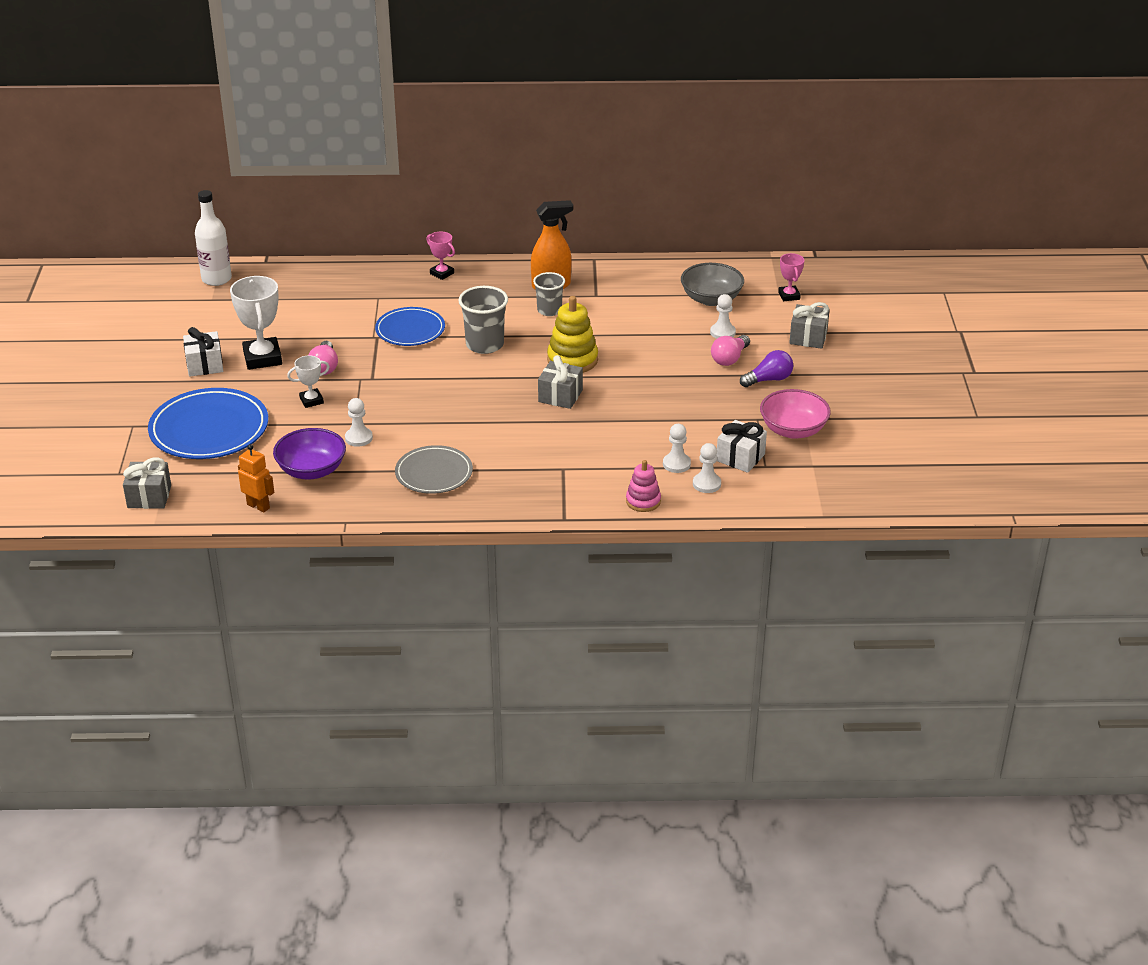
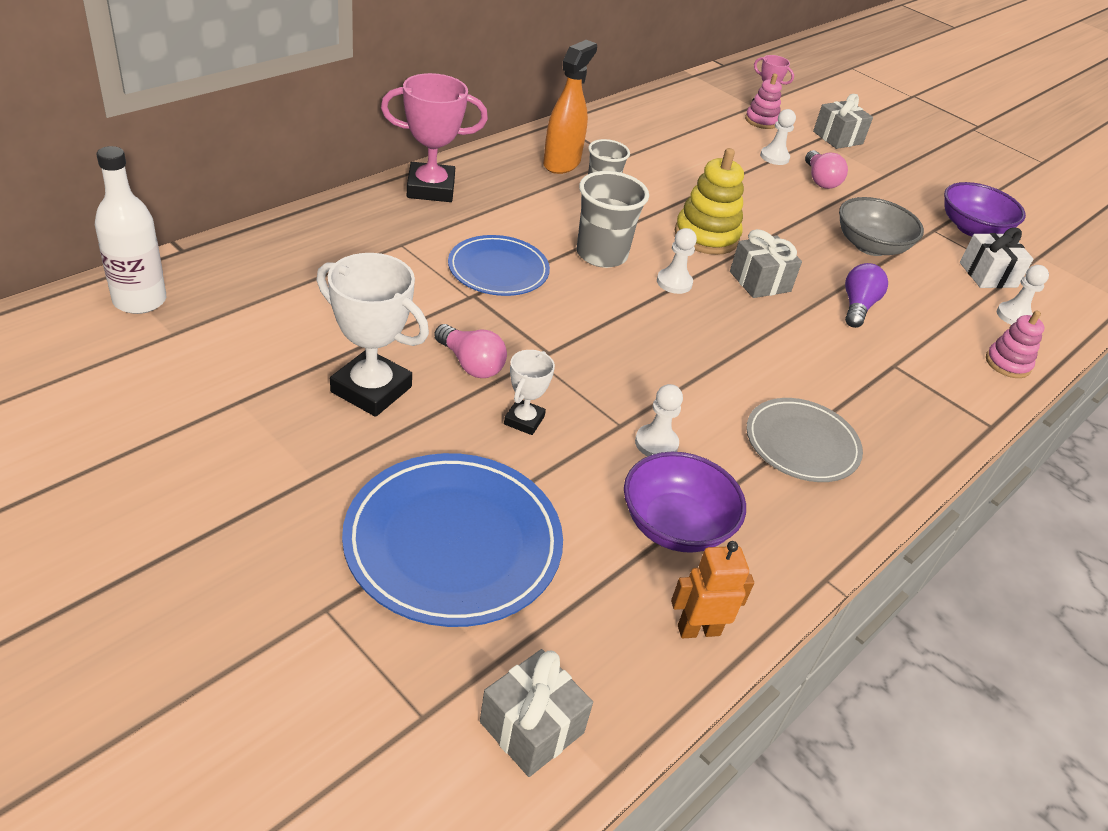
camera: 50 degrees left, 5 degrees up
(204, 365) = (301, 440): white gift -> none
(442, 273) = (430, 188): pink trophy -> pink trophy, size x1.84
(676, 464) = (961, 307): white pawn -> white pawn (674, 282)
(711, 299) = (714, 128): grey bowl -> grey bowl (870, 246)
(763, 306) = (761, 121): none -> pink stacking toy
(768, 380) = (878, 188): purple light bulb -> purple light bulb (857, 306)
(793, 430) = (972, 228): pink bowl -> purple bowl

